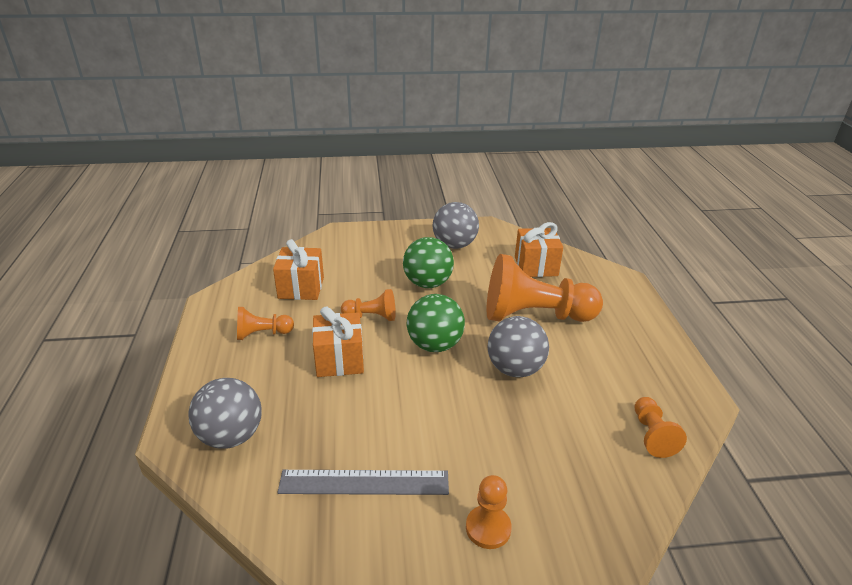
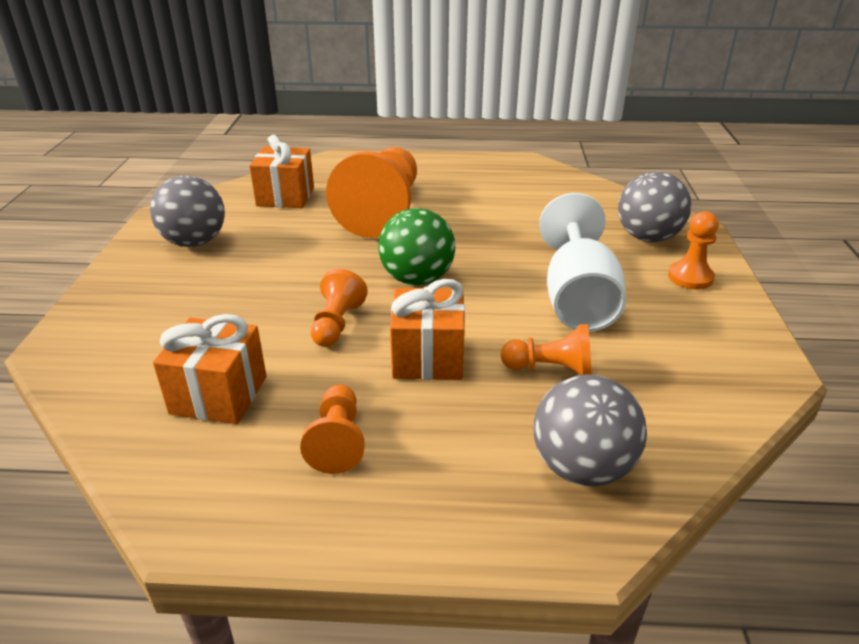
camera: 80 degrees left, 0 degrees up
(364, 482) = (649, 346): grey ruler -> none
(427, 283) = (278, 272): green ball -> none
(427, 438) = (577, 299): none -> white goblet
(515, 369) = (472, 235): grey ball -> grey ball (647, 237)
(652, 435) = (569, 188): orange pawn -> orange pawn (550, 369)

